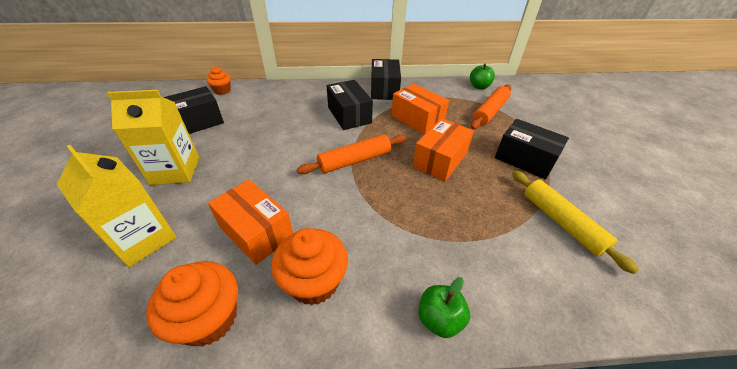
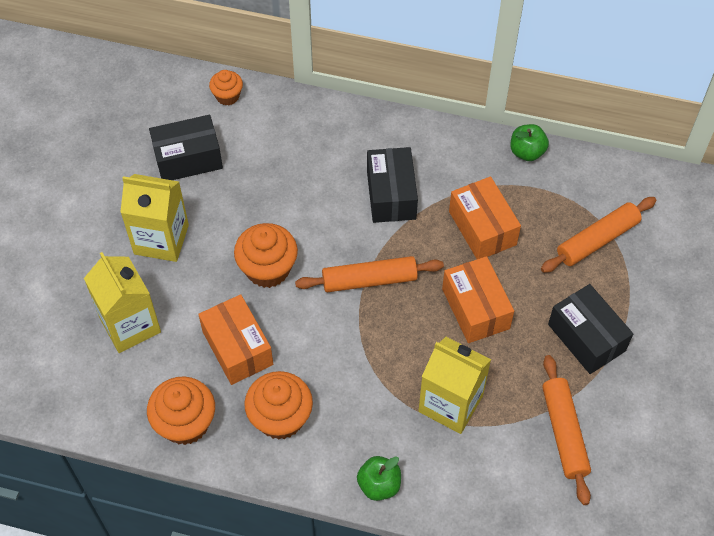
camera: 20 degrees right, 15 degrees up
(271, 170) = (268, 269): none -> orange cupcake
(384, 89) = (464, 150): black box -> none
(440, 160) = (475, 308): orange box -> orange box turned 75 degrees counterclockwise
(461, 226) = (450, 403): none -> yellow carton
(479, 86) = (617, 180): green apple -> green apple (527, 152)
(561, 222) = (564, 433): yellow rolling pin -> orange rolling pin

